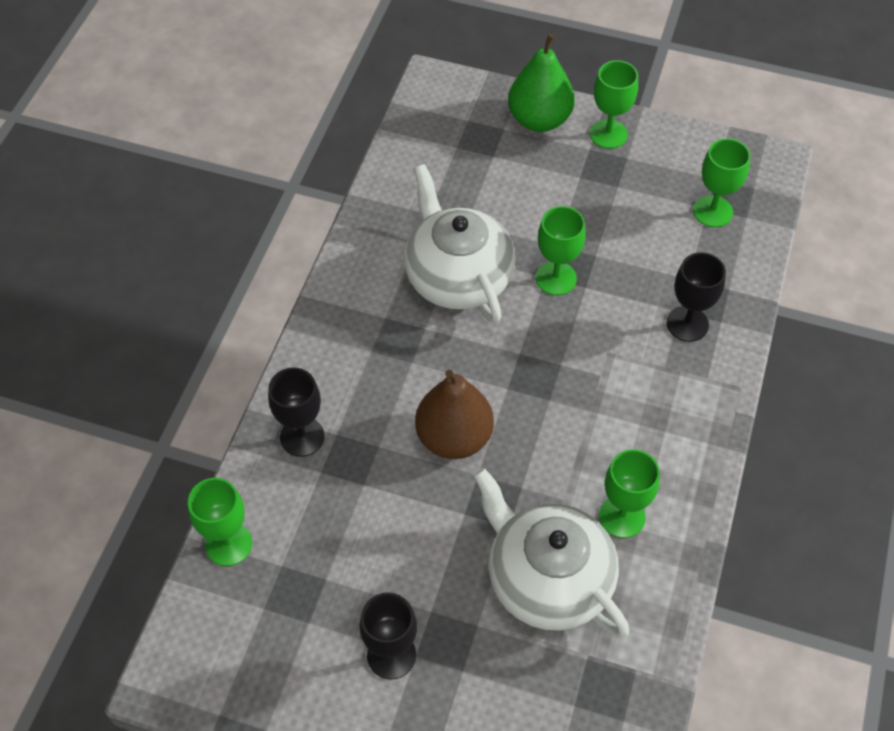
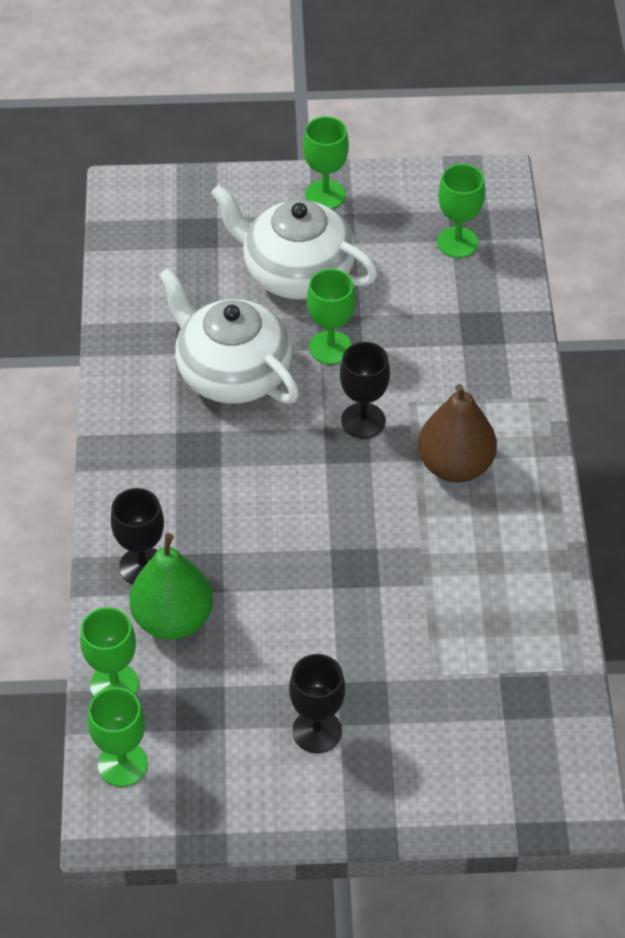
camera: 20 degrees left, 5 degrees down
(454, 437) = (293, 522): brown pear -> brown pear (455, 465)
(539, 120) = (249, 199): green pear -> green pear (173, 619)
(547, 579) = (435, 620): white teapot -> white teapot (296, 273)
(622, 516) = (482, 545): green goblet -> green goblet (122, 764)
(687, 324) = (474, 354): black goblet -> black goblet (363, 420)

